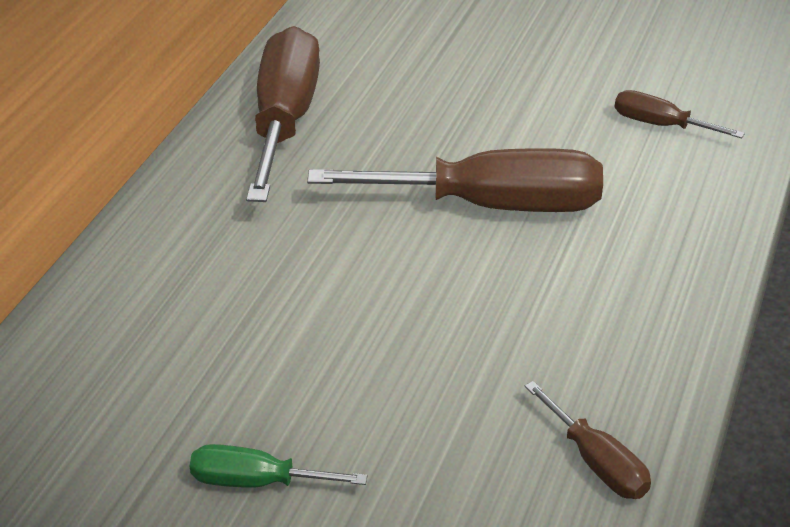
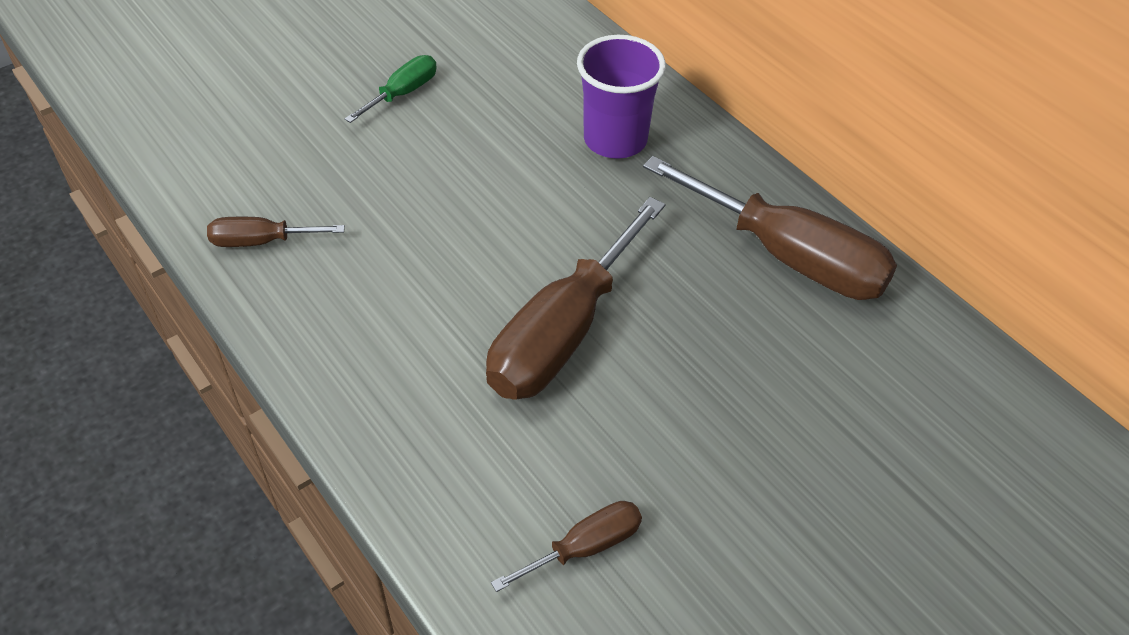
camera: 120 degrees right, 10 degrees up
(207, 270) = (615, 140): none -> purple cup

